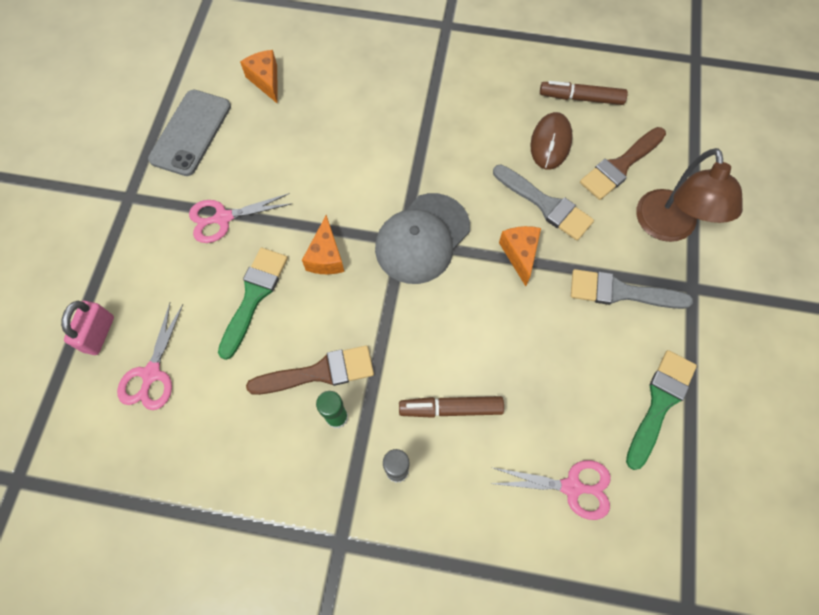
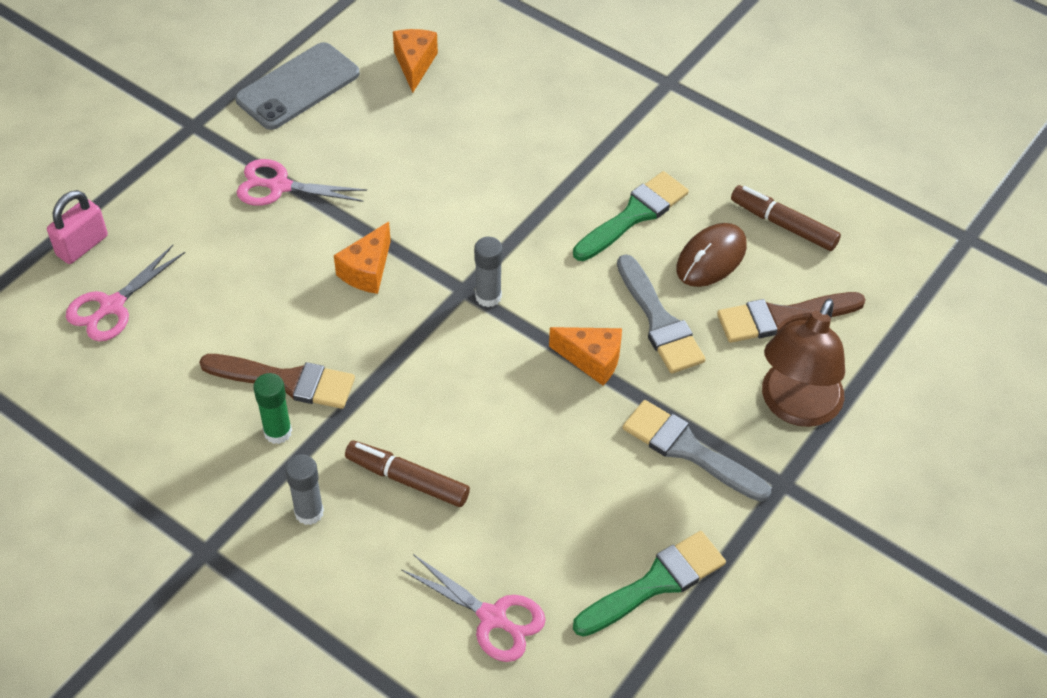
camera: 25 degrees right, 15 degrees down
(254, 296) = (264, 277): green brush -> green brush (634, 215)
(422, 238) = (488, 297): grey cap -> grey glue stick
(520, 254) = (592, 360): orange cheese -> orange cheese turned 90 degrees clockwise

